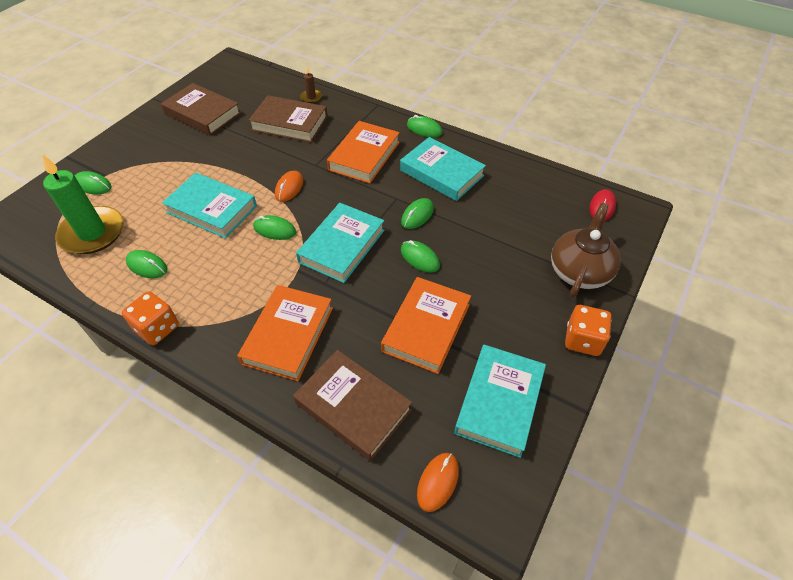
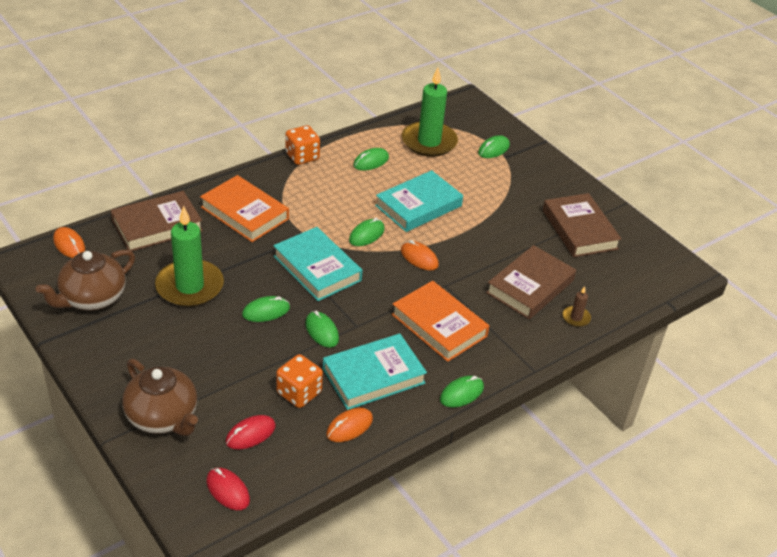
camera: 110 degrees right, 10 degrees down
(202, 113) = (579, 229): brown book -> brown book turned 75 degrees counterclockwise
(426, 327) = (190, 286): orange book -> green candle
(497, 170) = (349, 427): none -> orange mouse
(499, 402) = (92, 298): turquoise book -> brown teapot
(548, 215) = (250, 434): none -> red mouse
(582, 340) = (95, 376): orange dice -> orange dice (299, 393)

